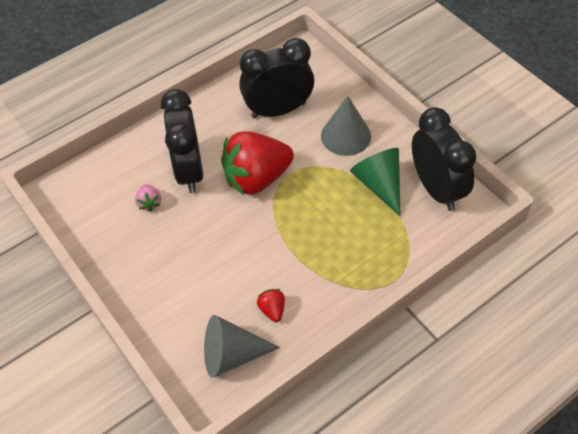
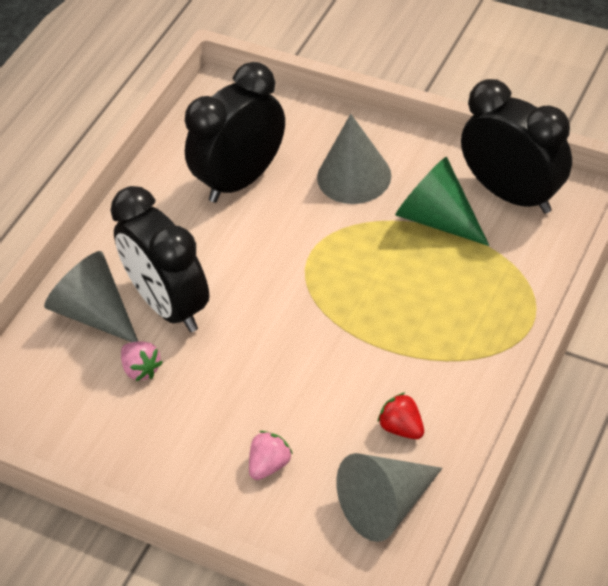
camera: 25 degrees left, 5 degrees down
(146, 157) = (95, 313): none -> grey cone
(182, 296) = (269, 465): none -> pink strawberry
(257, 178) = (270, 277): red strawberry -> none

